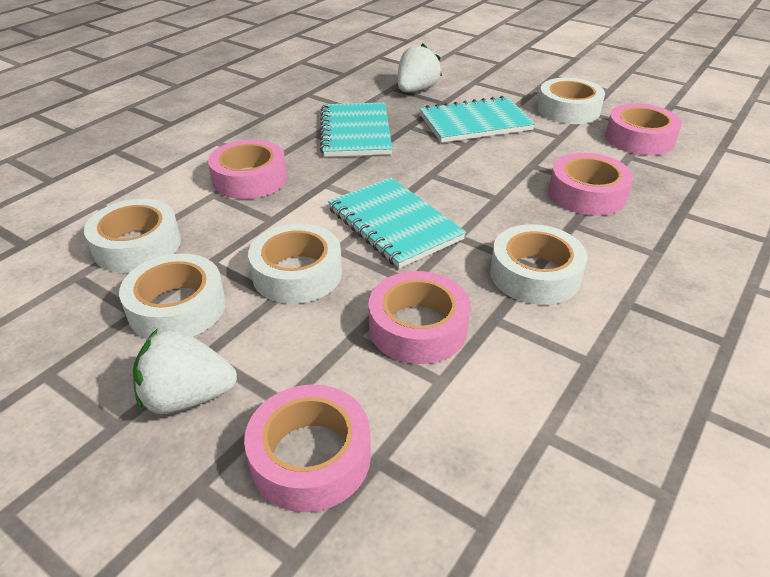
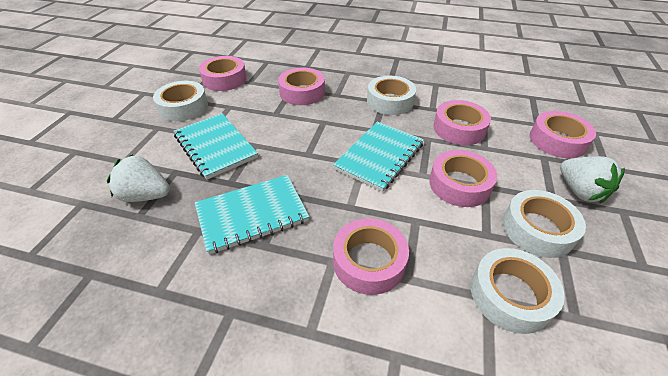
camera: 110 degrees left, 5 degrees up
(297, 273) = (459, 184): white tape -> pink tape

